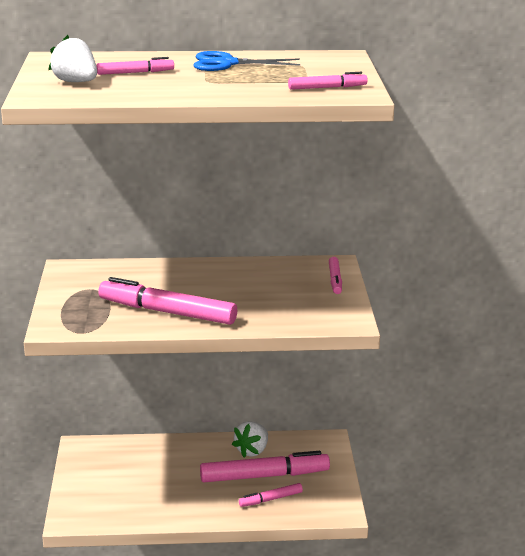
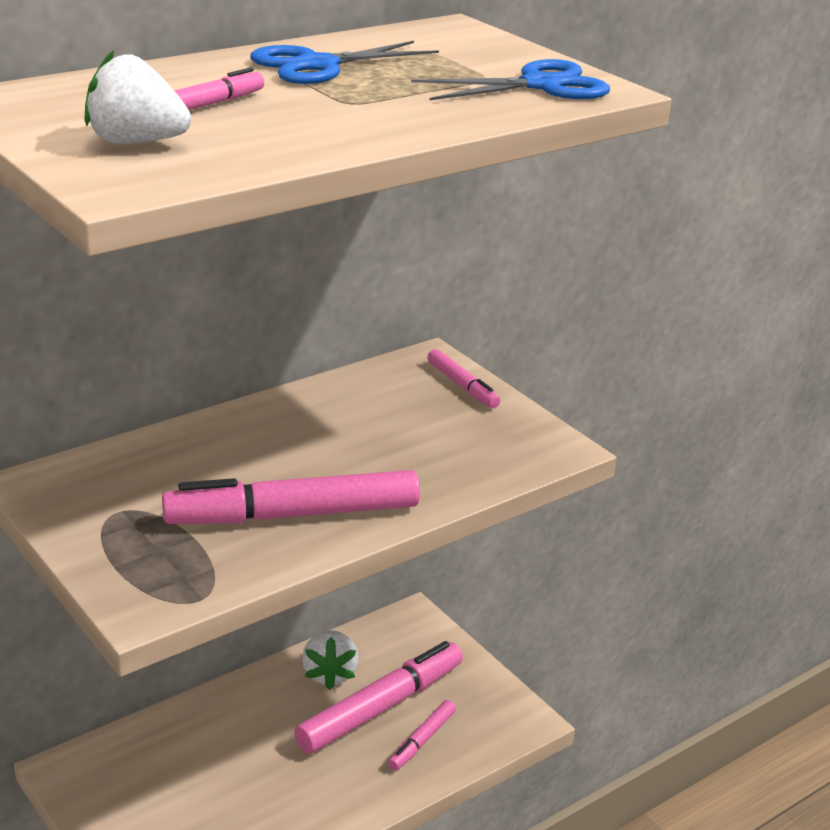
camera: 35 degrees left, 5 degrees up
(327, 88) = (540, 85): pink marker -> blue scissors

